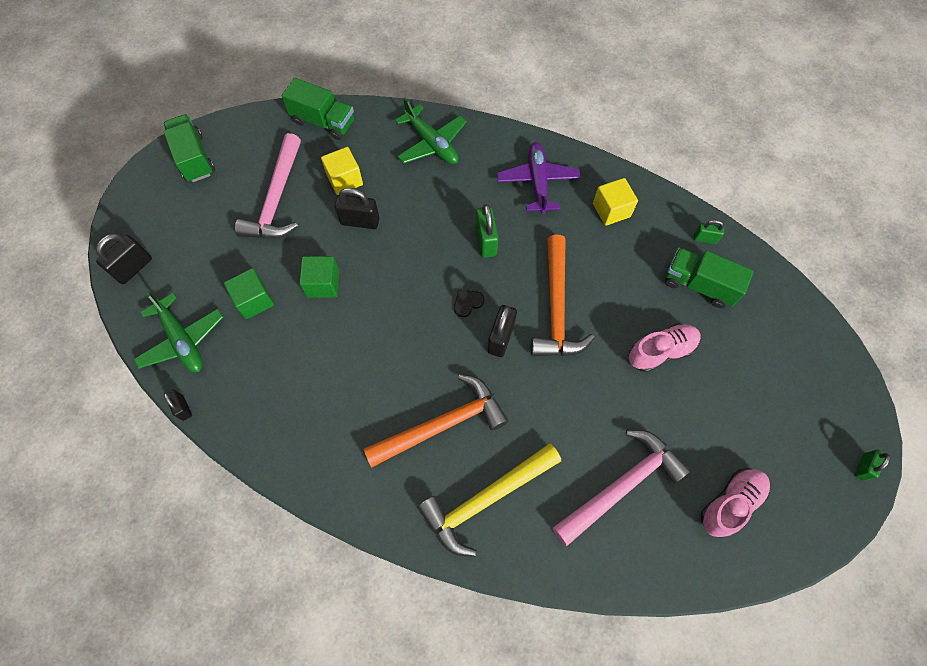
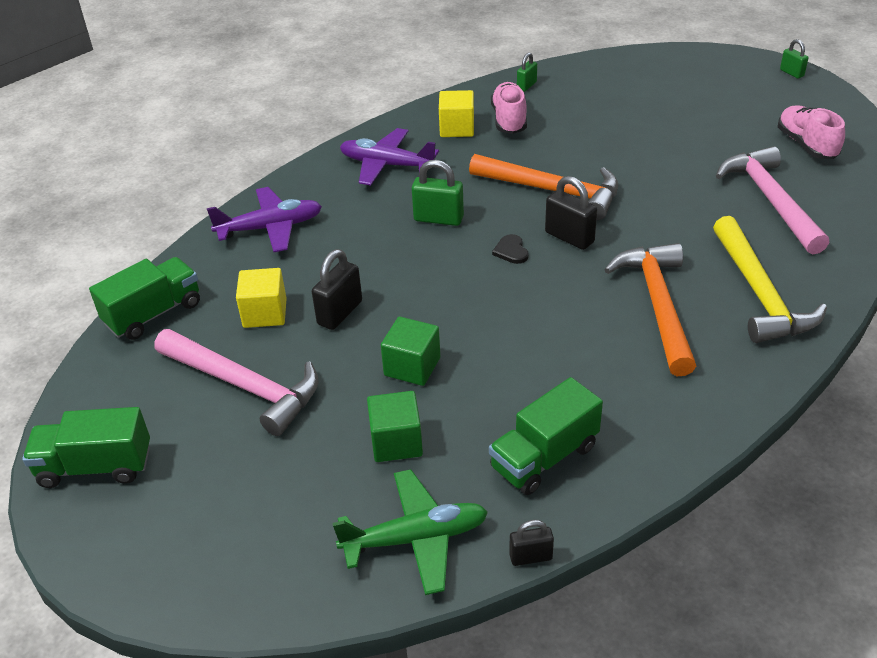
camera: 65 degrees left, 25 degrees down
(134, 268) = (247, 582): black padlock -> none
(432, 143) = (270, 228): green plane -> purple plane
(661, 351) = (636, 141): pink shoe -> pink shoe (509, 120)
(698, 285) = (575, 102): green truck -> green truck (544, 457)

